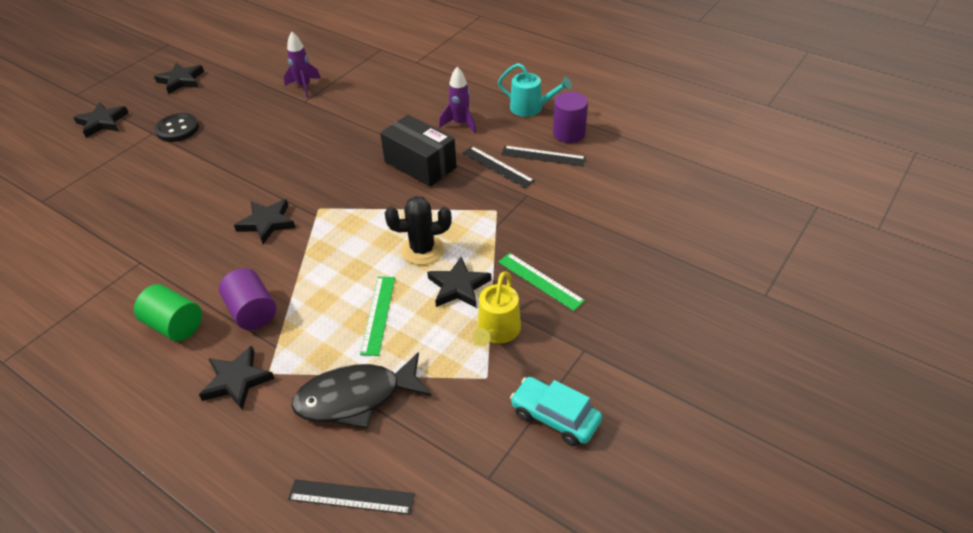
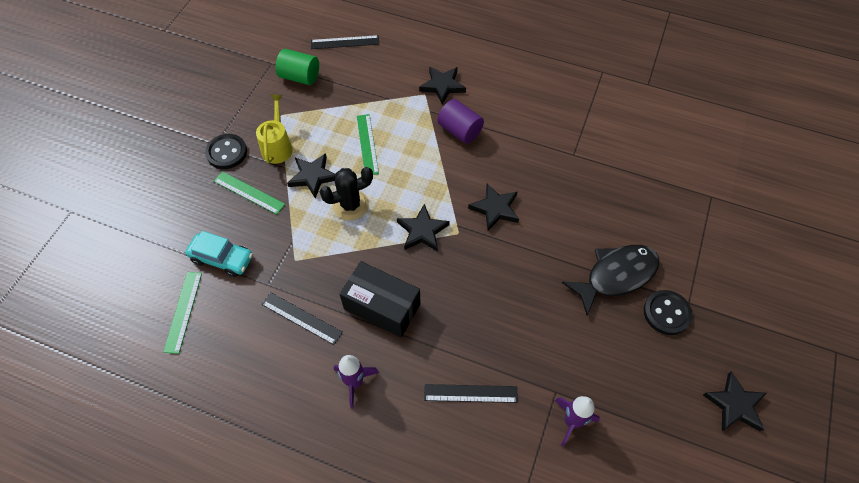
camera: 165 degrees right, 15 degrees up
(102, 122) = (757, 309): black star -> black star (422, 231)
(174, 325) = (508, 112): green cylinder -> green cylinder (300, 77)
(356, 398) = (361, 89): black fish -> black fish (616, 275)
(531, 108) = (275, 430): turquoise watering can -> none
(543, 156) = (255, 344): black ruler -> black ruler (470, 393)
(555, 417) = (234, 99): turquoise car -> turquoise car (222, 258)
(567, 334) = (227, 152): none -> black button
(569, 133) = (227, 388): purple cylinder -> none
(612, 186) = (183, 311): none -> green ruler

